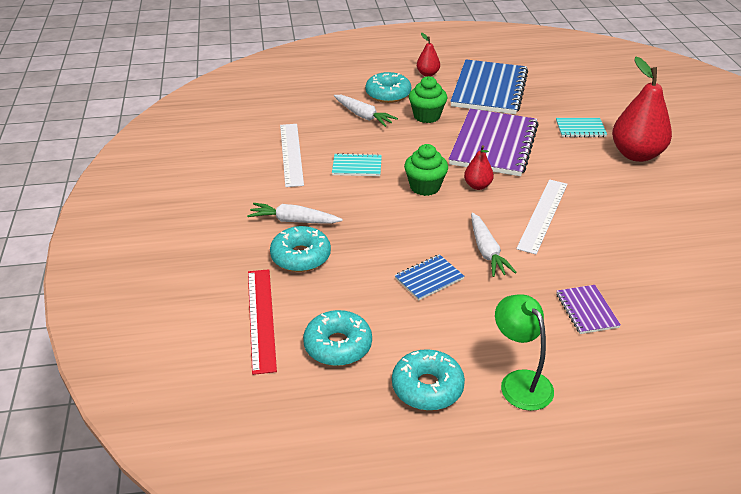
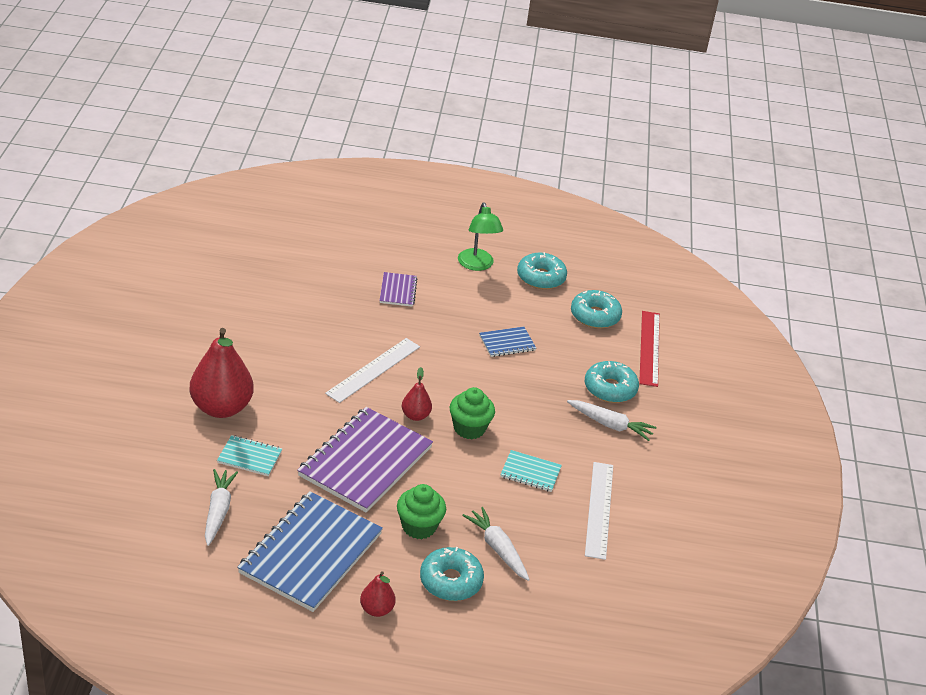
camera: 170 degrees left, 0 degrees up
(487, 251) = (446, 351): white carrot -> white carrot (218, 511)

